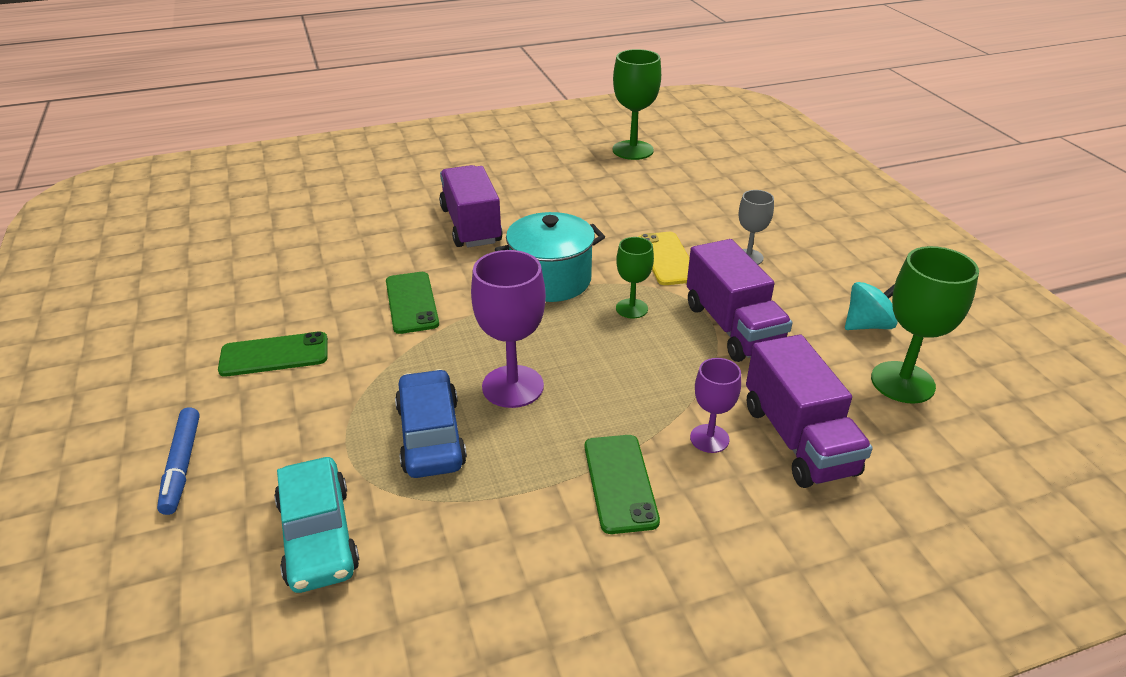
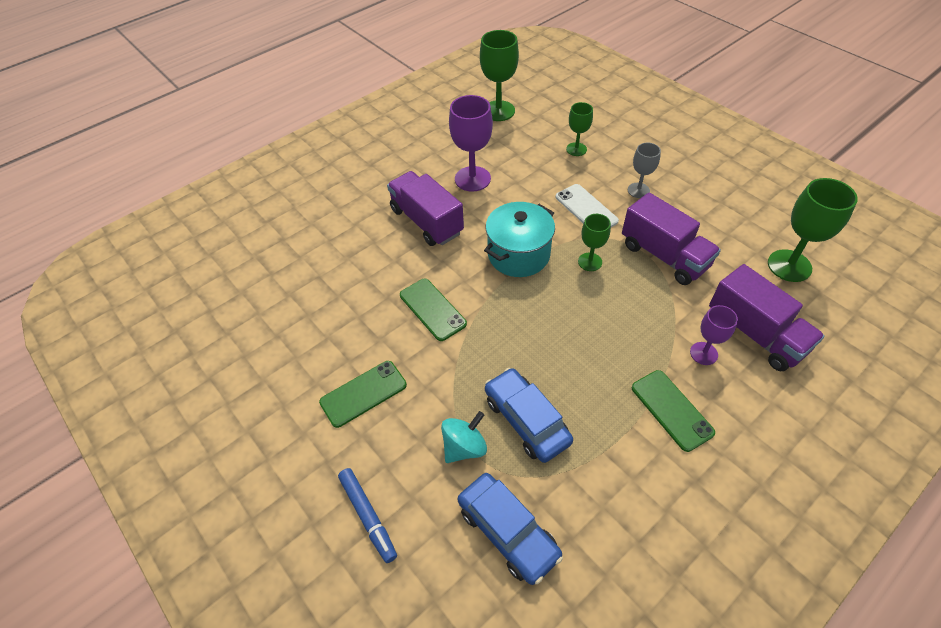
camera: 20 degrees left, 15 degrees up
(318, 536) = (508, 532): turquoise car -> blue car
(513, 386) = (554, 358): purple goblet -> purple goblet (472, 179)
(667, 259) = (586, 209): yellow phone -> white phone
(699, 202) = (576, 149): none -> green goblet
(867, 325) = (744, 225): turquoise spinning top -> turquoise spinning top (464, 447)

